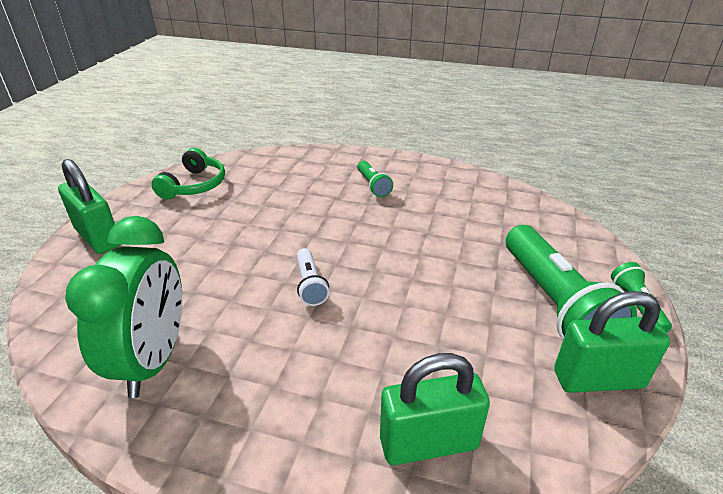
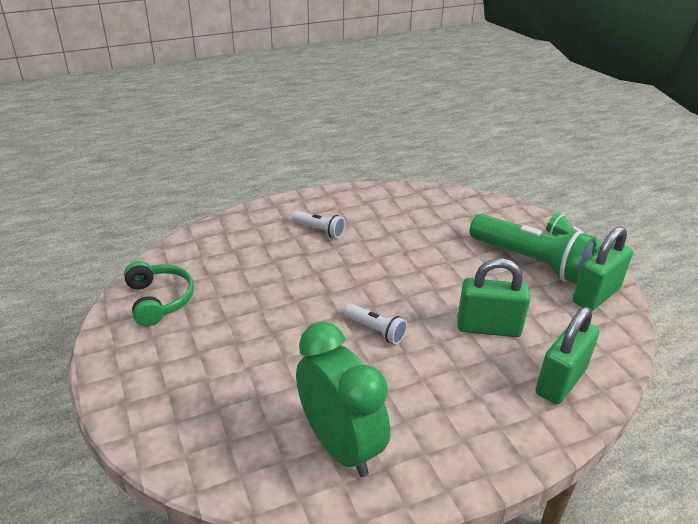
camera: 40 degrees left, 0 degrees up
(98, 238) = (138, 391): green padlock -> green padlock (488, 328)
(373, 186) = (319, 230): green flashlight -> white flashlight

